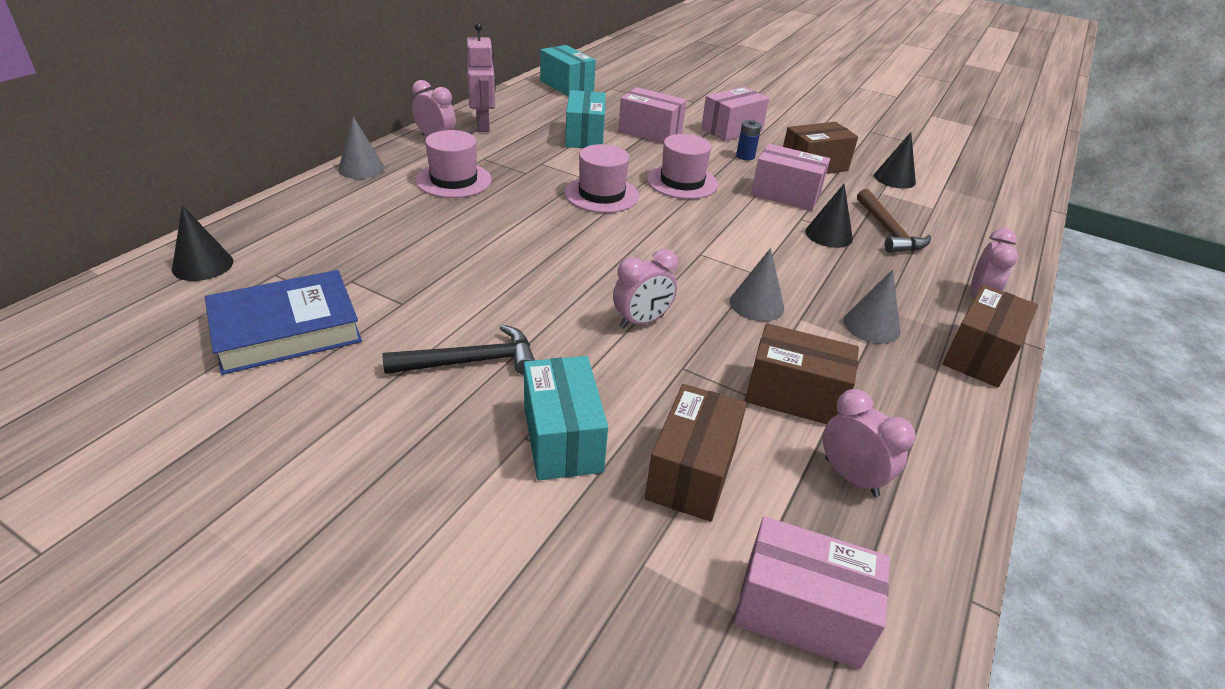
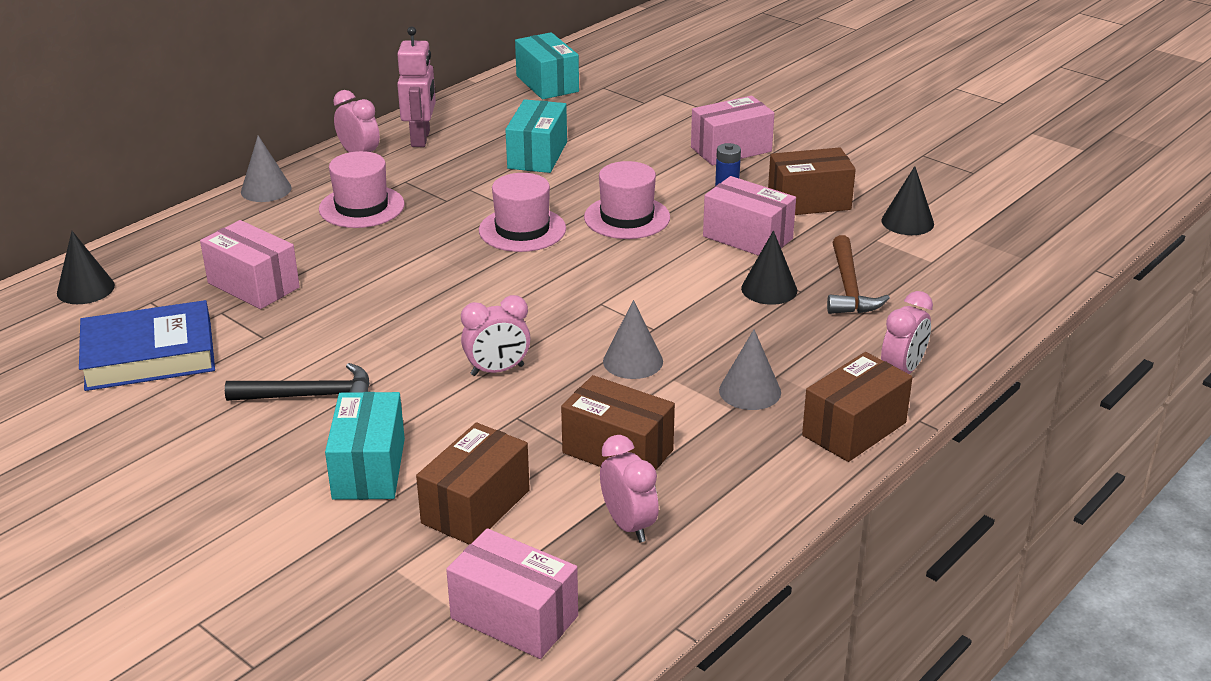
camera: 15 degrees right, 5 degrees down
(650, 132) = (622, 151): pink box -> pink box (253, 285)

